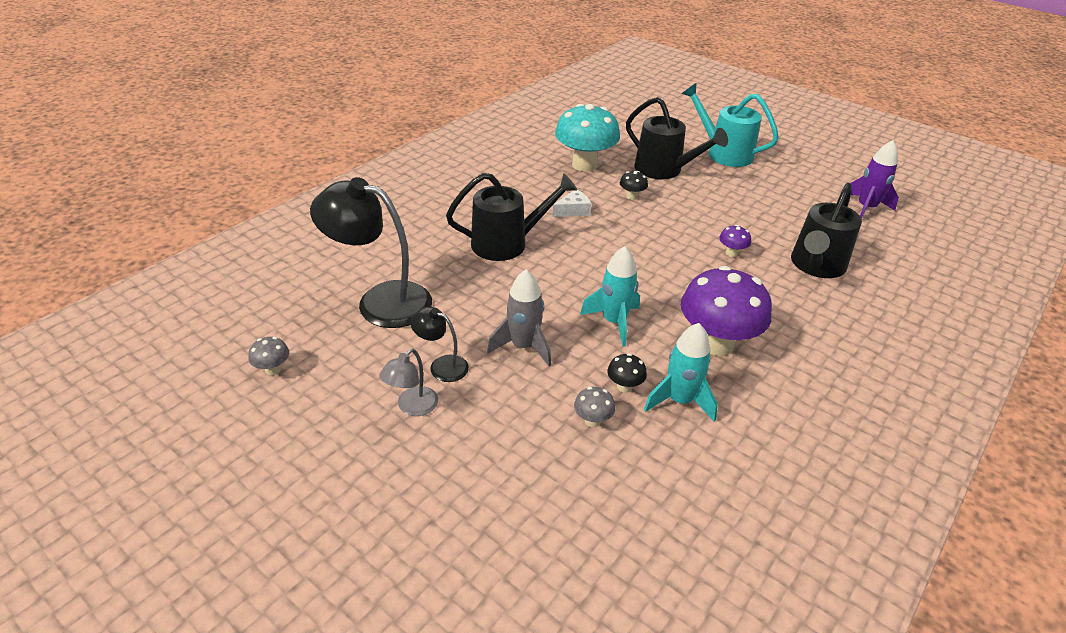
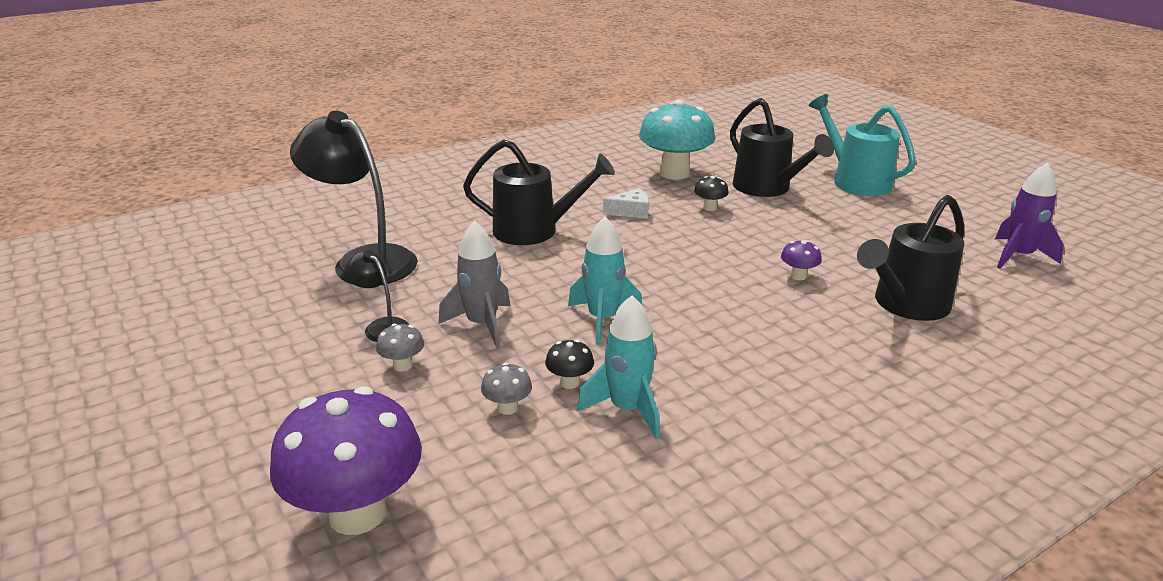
camera: 20 degrees right, 10 degrees down
(273, 369) = (216, 300): grey mushroom -> grey mushroom (403, 365)
(412, 407) = (322, 357): grey lamp -> none
(716, 344) = (715, 361): purple mushroom -> purple mushroom (357, 513)

